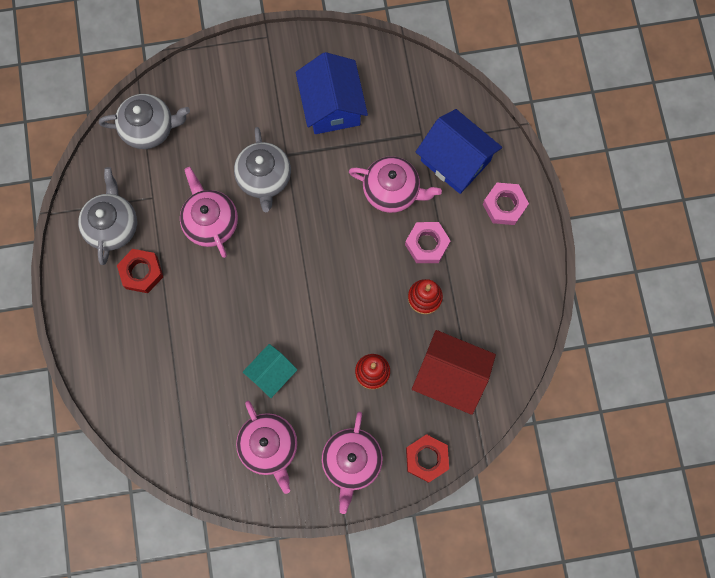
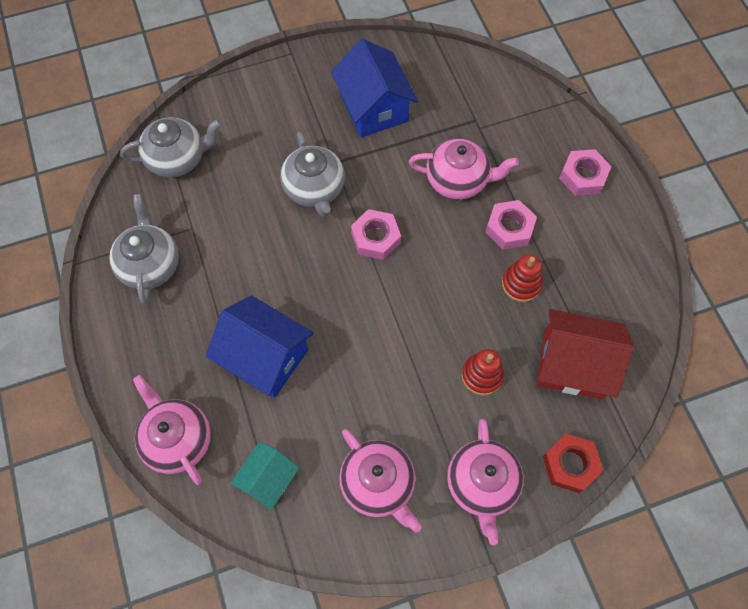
camera: 10 degrees left, 10 degrees down
(141, 272) = (191, 309): red nut -> none
(211, 222) = (262, 243): pink teapot -> pink teapot (177, 439)
(271, 373) = (364, 397): turquoise house -> turquoise house (268, 480)
(309, 233) = (375, 238): none -> pink nut
(455, 160) = (518, 140): blue house -> blue house (265, 357)

